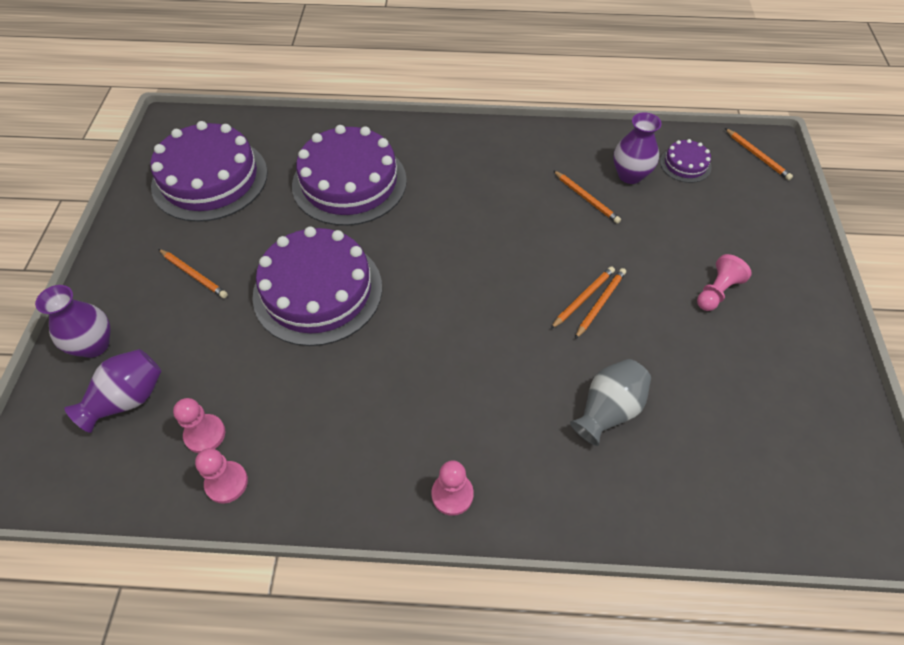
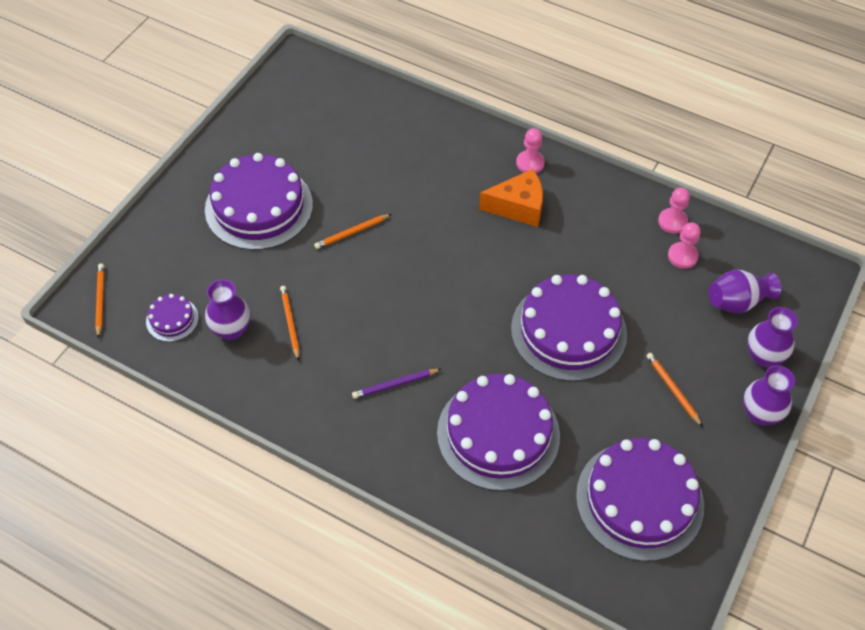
camera: 155 degrees left, 0 degrees up
(98, 285) = (760, 414): none -> purple vase
(436, 417) = (518, 207): none -> orange cheese
(459, 186) = (395, 384): none -> purple pencil
(583, 298) = (361, 241): orange pencil -> none
(608, 410) = (402, 168): grey vase -> none
(717, 291) = (259, 207): pink pawn -> purple cake

